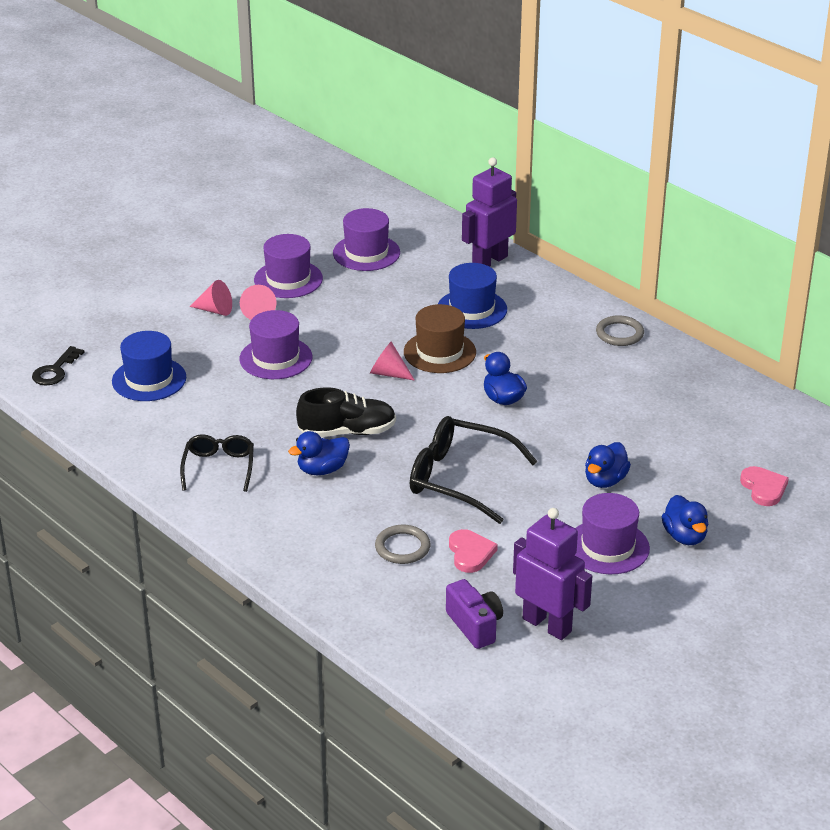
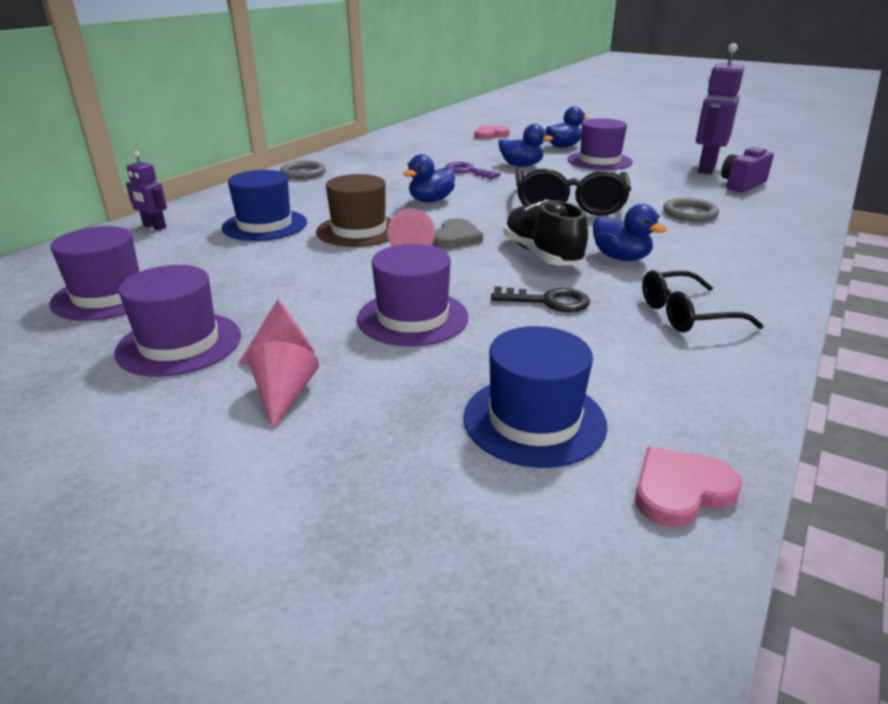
camera: 105 degrees left, 5 degrees down
(55, 371) = (590, 571): black key -> black key (548, 301)
(402, 397) = (455, 238): none -> grey heart
(470, 553) = (662, 193): pink heart -> pink heart (680, 490)
(489, 261) = (154, 227): purple robot -> purple robot, size x0.52
(594, 438) = (467, 171): none -> purple key

